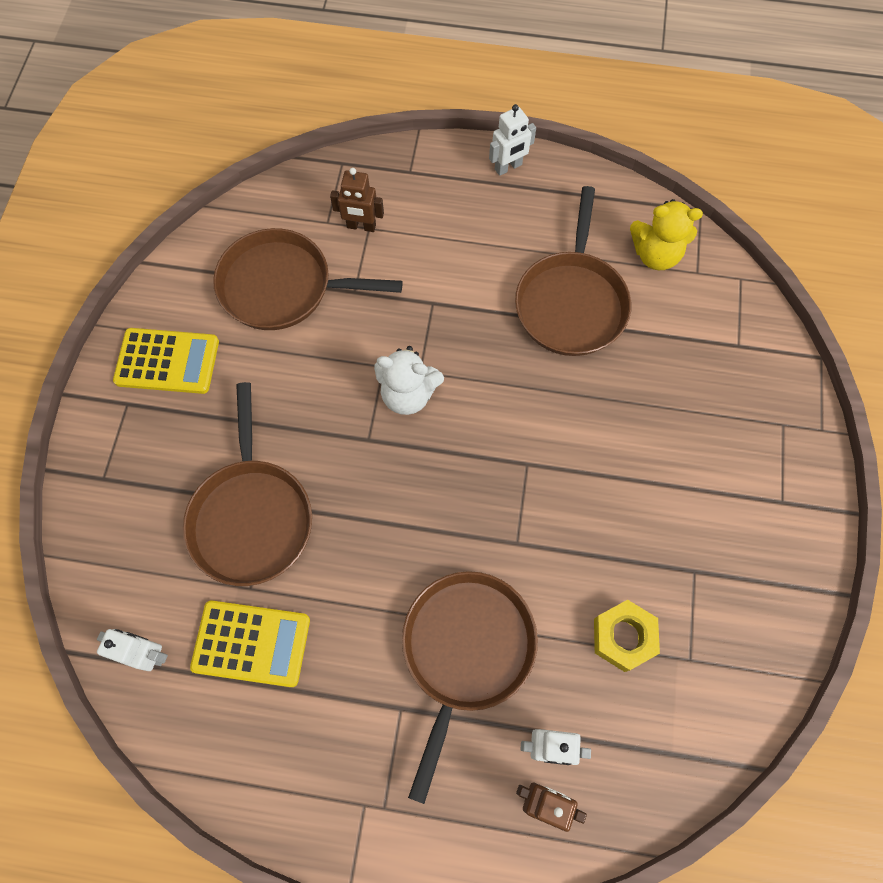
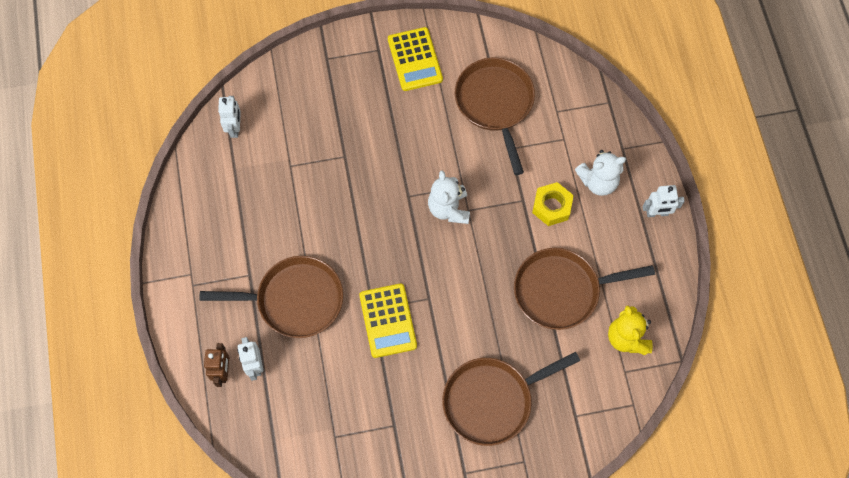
camera: 70 degrees right, 0 degrees up
(251, 517) = (333, 149): brown pan -> brown pan (492, 400)
(251, 643) = (259, 179): yellow calculator -> yellow calculator (388, 320)
(361, 226) = (563, 134): brown robot -> none
(442, 212) = (598, 181): none -> white teddy bear
(508, 167) = (657, 213): white robot -> white robot turned 45 degrees counterclockwise
(623, 637) = (335, 391): yellow nut -> yellow nut (552, 207)

